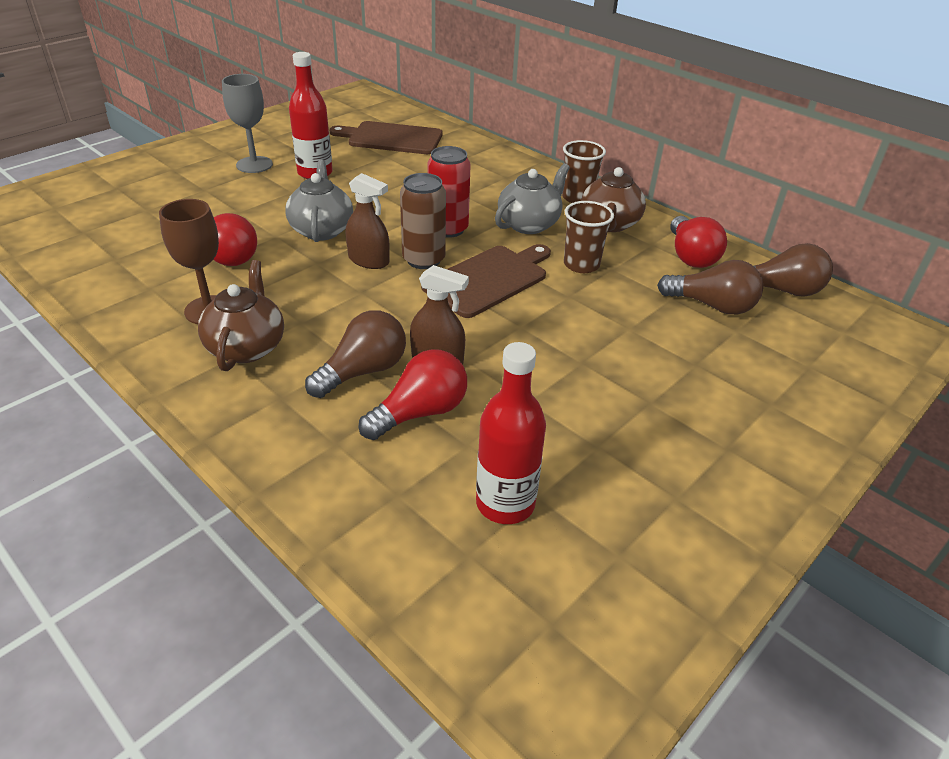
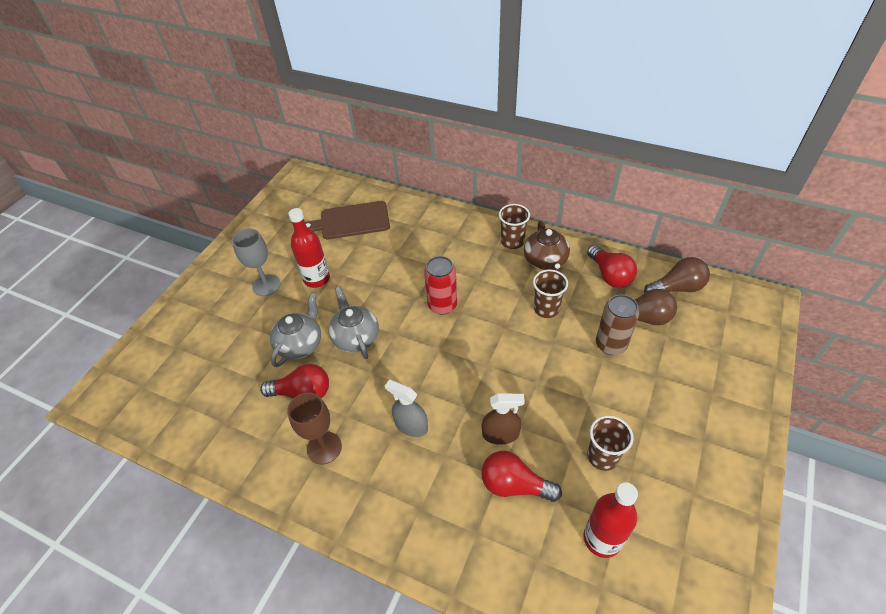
camera: 15 degrees left, 10 degrees up
(247, 347) = (371, 472): brown teapot -> none
(329, 320) = (411, 425): none -> grey spray bottle
(363, 371) = (459, 463): brown light bulb -> none
(369, 260) = (405, 356): brown spray bottle -> none
(420, 412) = (514, 485): red light bulb -> red light bulb turned 105 degrees counterclockwise
(423, 260) = (442, 342): brown can -> brown can (610, 344)
(488, 279) = (494, 345): brown cutting board -> none
(529, 224) = (494, 280): grey teapot -> grey teapot (300, 344)
(563, 421) = (602, 456): none -> brown cup

